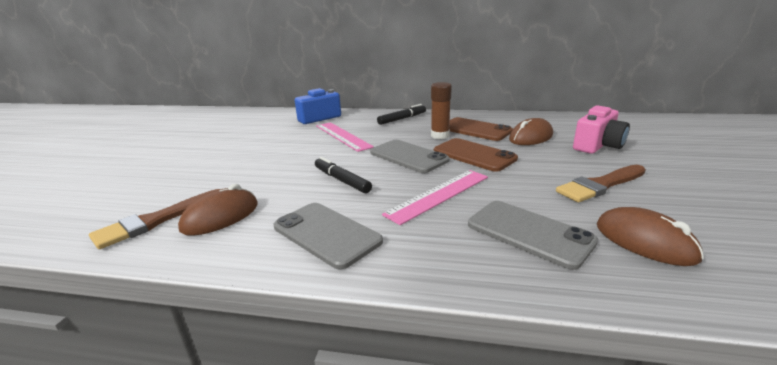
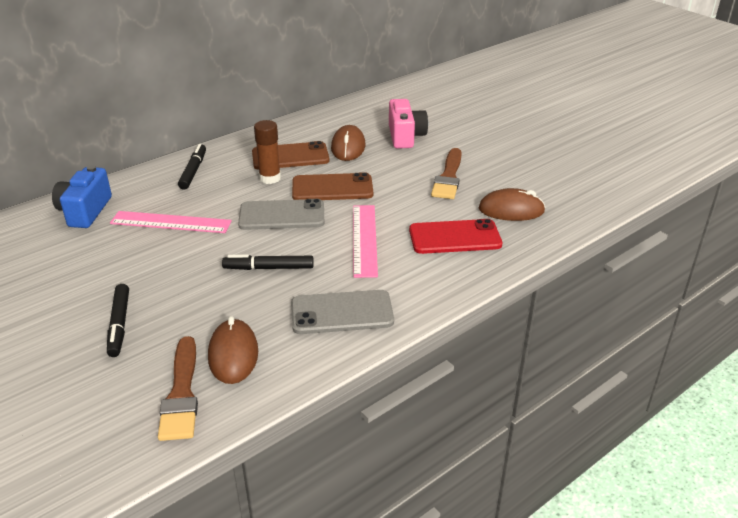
camera: 50 degrees left, 10 degrees up
(220, 169) = (119, 324): none -> black marker
(529, 233) = (455, 237): grey phone -> red phone

